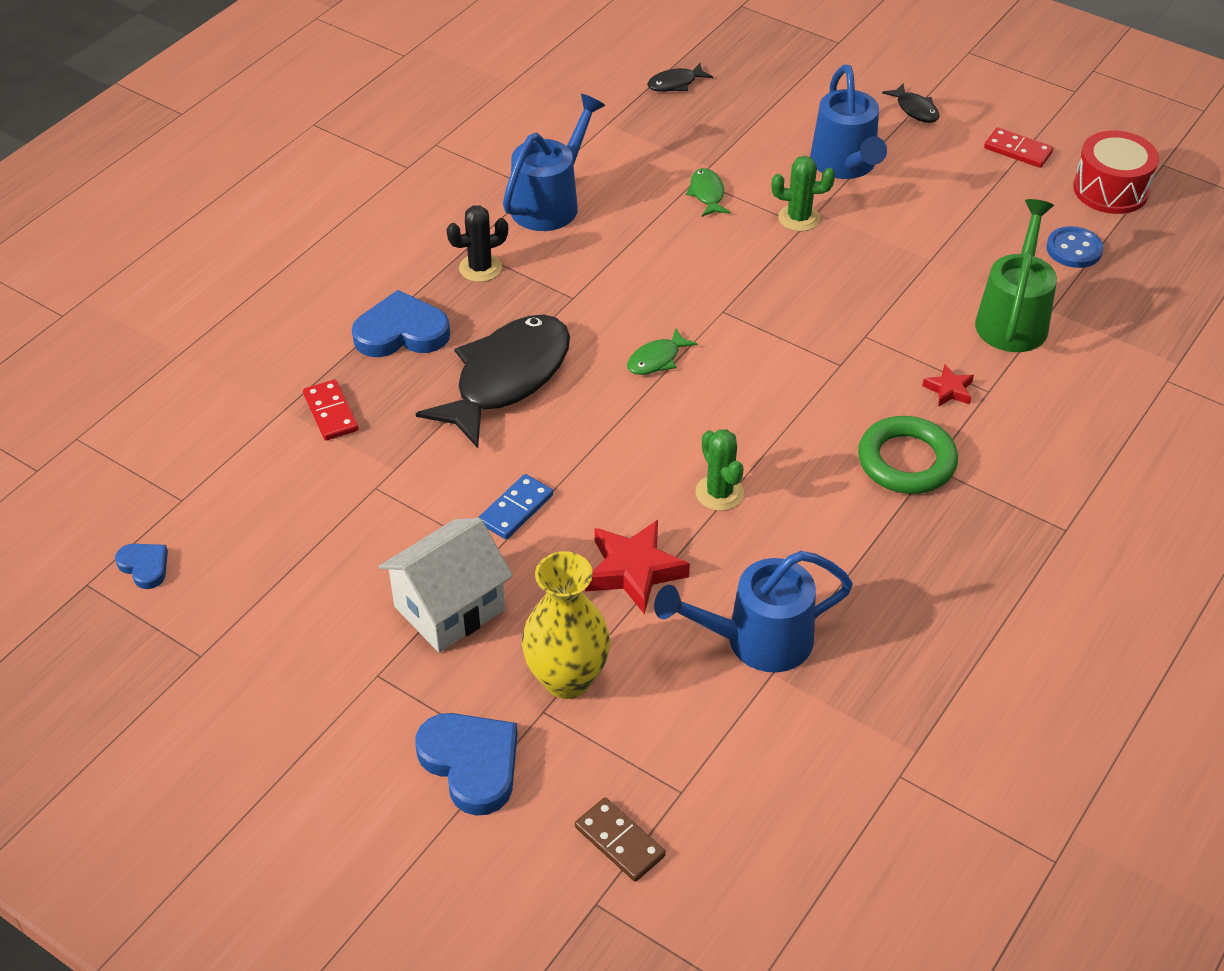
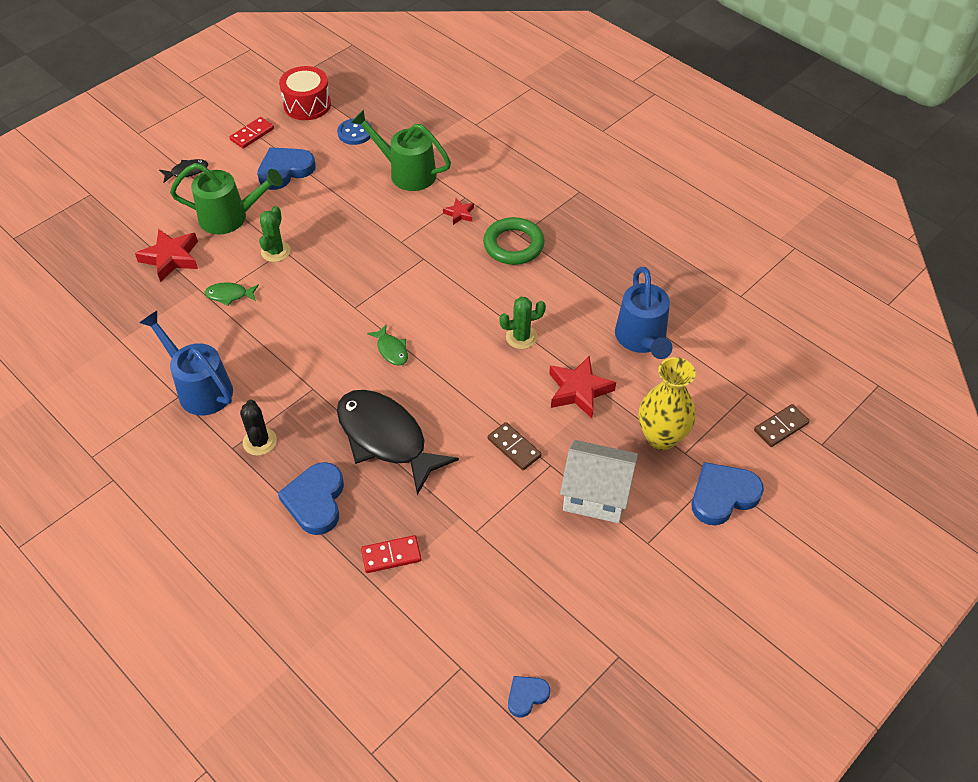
camera: 80 degrees left, 5 degrees up
(449, 608) = (596, 495): white house -> white house turned 45 degrees counterclockwise
(516, 509) = (514, 447): blue domino -> brown domino
(675, 84) = (91, 292): black fish -> none
(753, 132) = (171, 258): none -> red star
(845, 166) = (231, 217): blue watering can -> green watering can
(959, 196) = (285, 170): none -> blue heart

